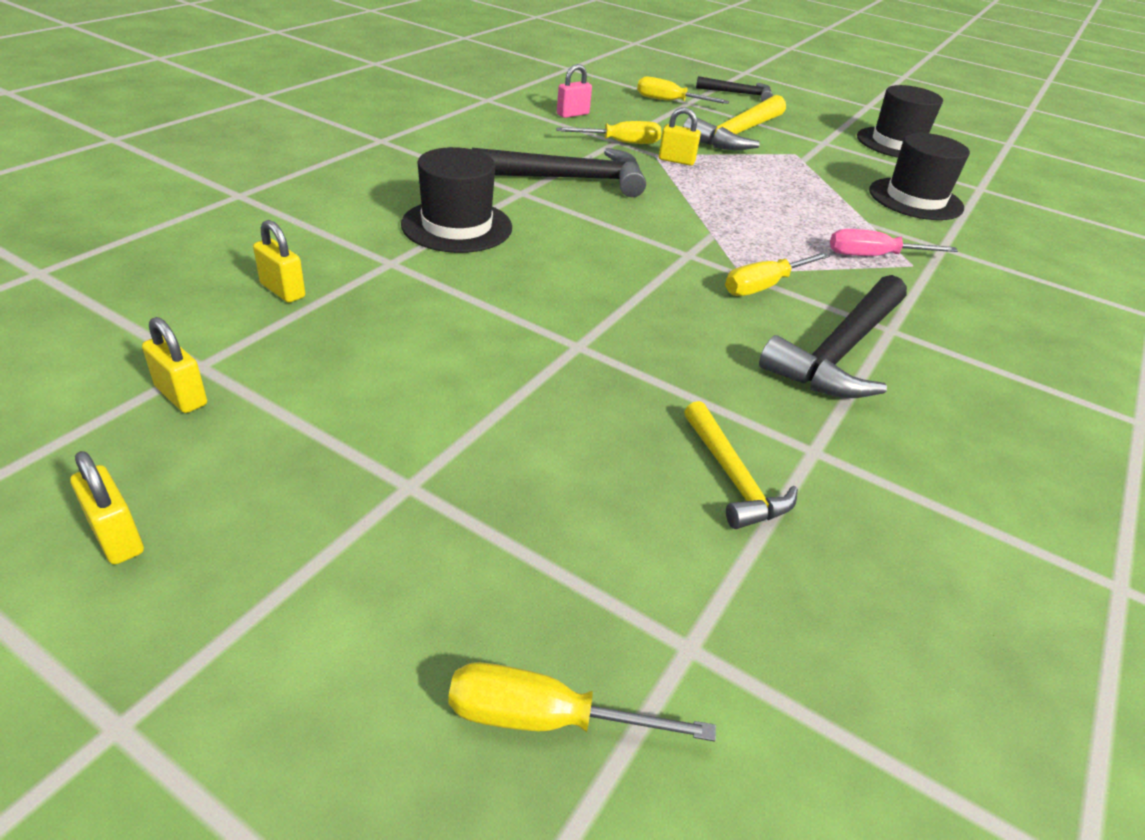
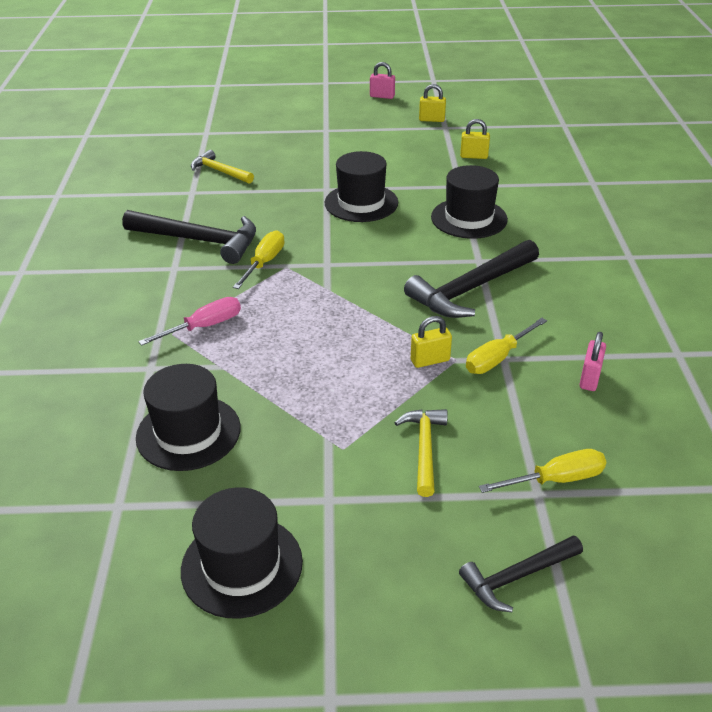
camera: 150 degrees right, 0 degrees up
(117, 537) = (382, 96): yellow padlock -> pink padlock
(545, 719) = (234, 112): yellow screwdriver -> none
(556, 301) = (361, 203): none -> black hat
(737, 134) = (424, 449): yellow hammer -> yellow hammer, size x0.59
(840, 351) = (199, 241): black hammer -> black hammer turned 105 degrees clockwise

